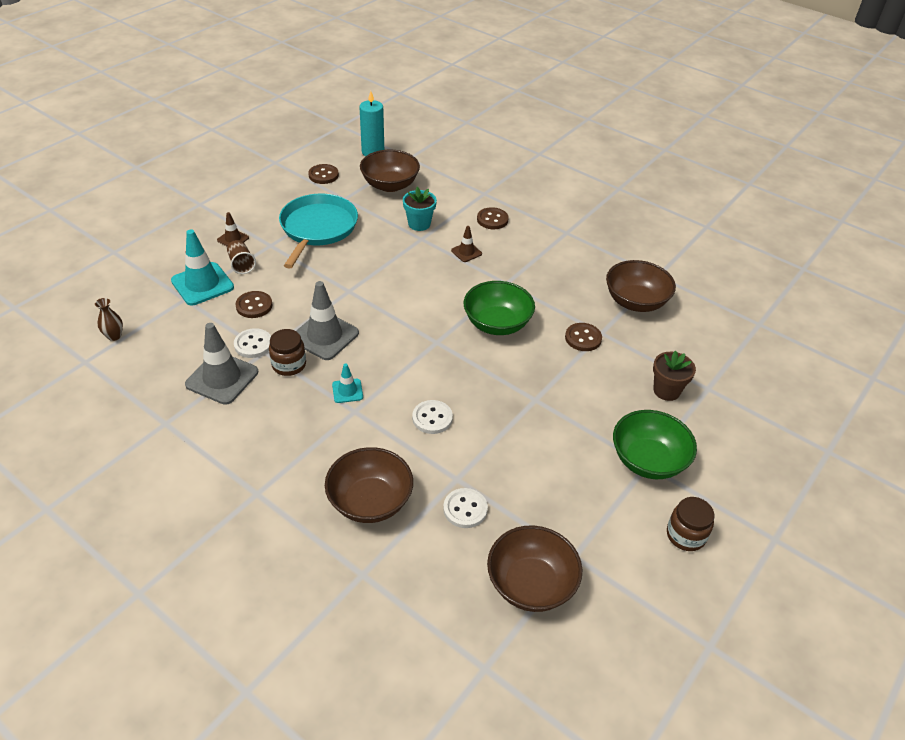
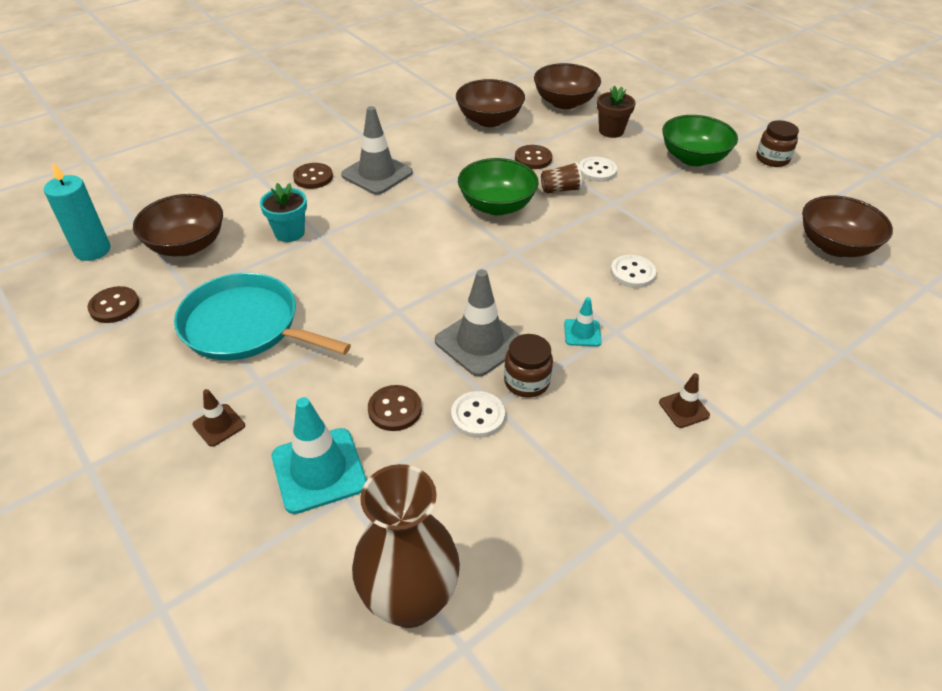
camera: 75 degrees left, 0 degrees up
(114, 336) = (409, 601): brown vase -> brown vase, size x2.45
(222, 378) = (539, 455): grey traffic cone -> grey traffic cone (377, 174)
(241, 264) = (290, 418): brown cup -> brown cup (560, 190)
(370, 501) = (749, 334): brown bowl -> brown bowl (564, 102)
(465, 509) = (755, 270): white button -> white button (597, 171)
(466, 252) = (365, 206): brown traffic cone -> brown traffic cone (684, 409)

